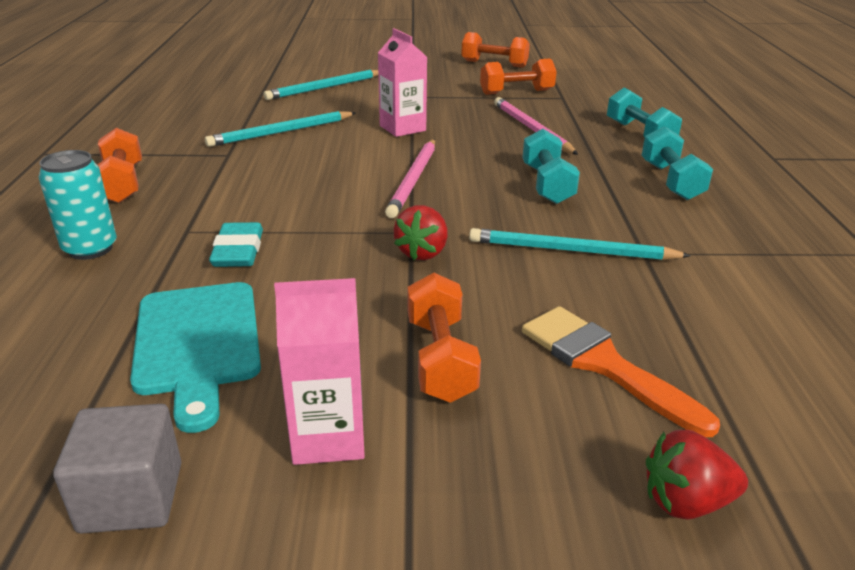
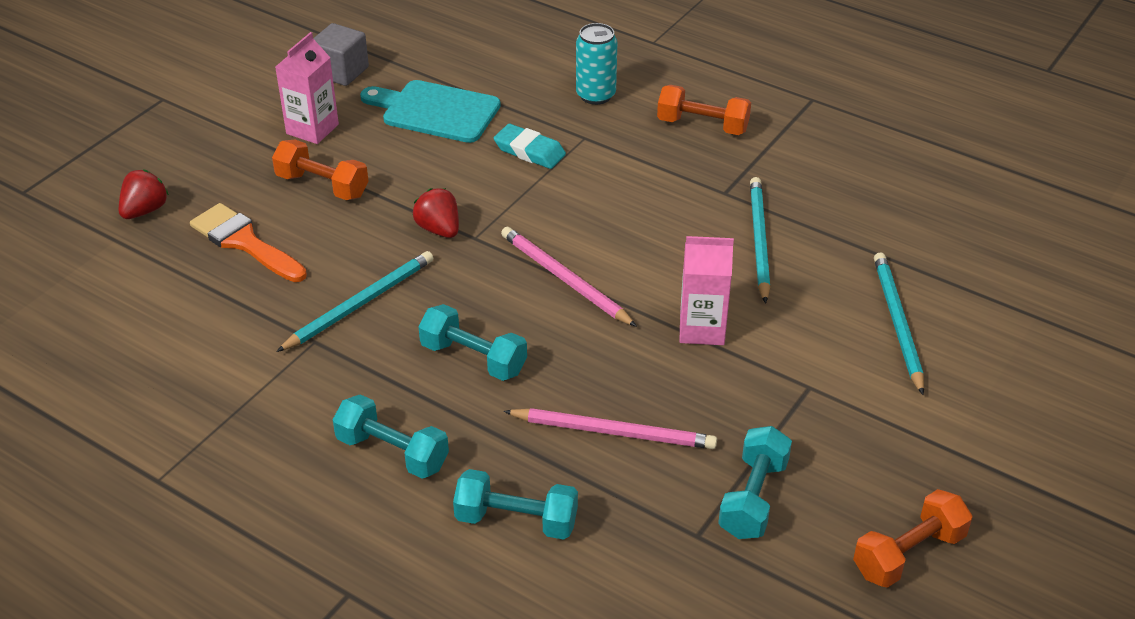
camera: 125 degrees right, 10 degrees up
(516, 92) = (753, 498): orange dumbbell -> turquoise dumbbell
(603, 364) = (244, 242): orange brush -> orange brush turned 135 degrees counterclockwise

